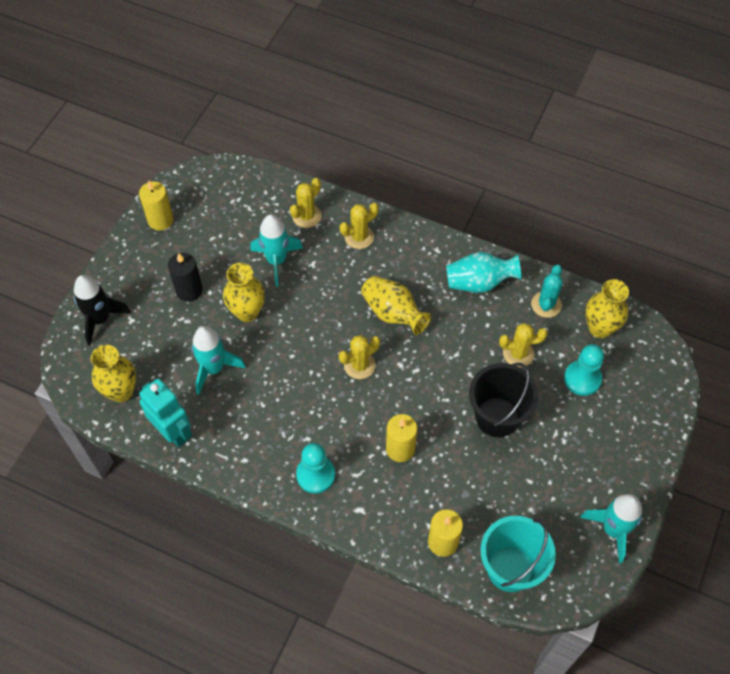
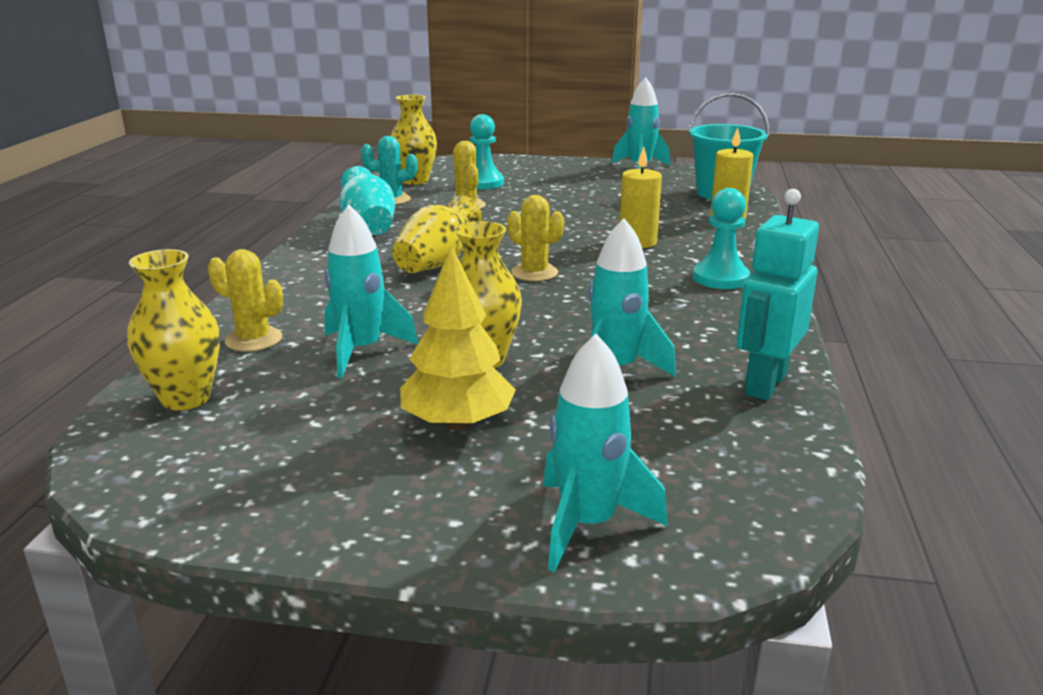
camera: 105 degrees left, 35 degrees down
(100, 319) = (588, 524): black rocket -> turquoise rocket
(121, 391) = (739, 453): yellow vase -> yellow vase (186, 398)
(160, 220) = (265, 499): yellow candle -> none
(189, 290) = (458, 424): black candle -> yellow tree
(359, 237) = (299, 297): yellow cactus -> none
(497, 417) = (556, 208): black bucket -> none

